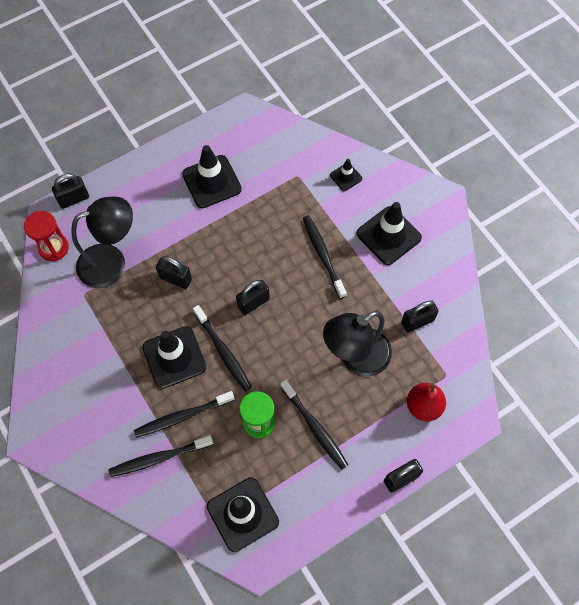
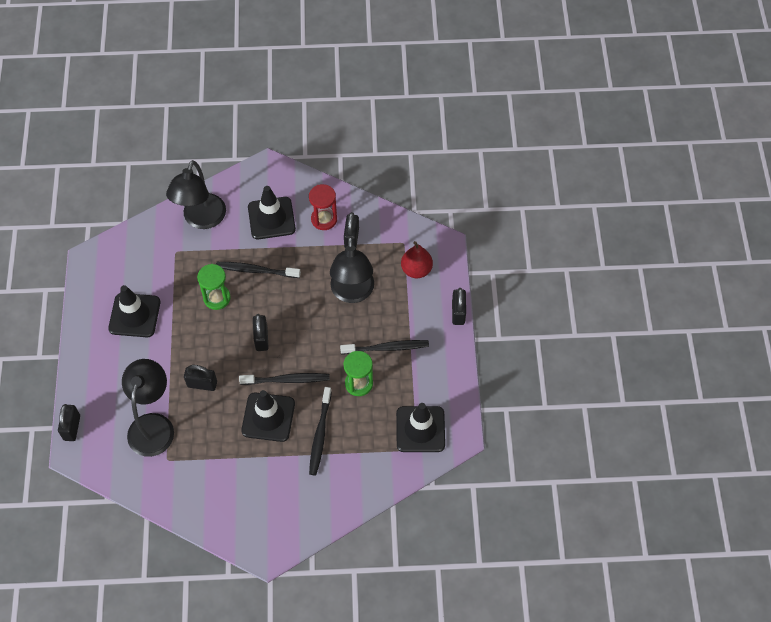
camera: 60 degrees left, 5 degrees down
(53, 248) = (107, 464): red hourglass -> red hourglass (324, 219)
(159, 458) = (342, 467): black toothbrush -> none
(175, 279) = (202, 384): black padlock -> black padlock turned 45 degrees clockwise
(272, 238) = (217, 298): none -> green hourglass
(346, 177) = (201, 219): black traffic cone -> black lamp

